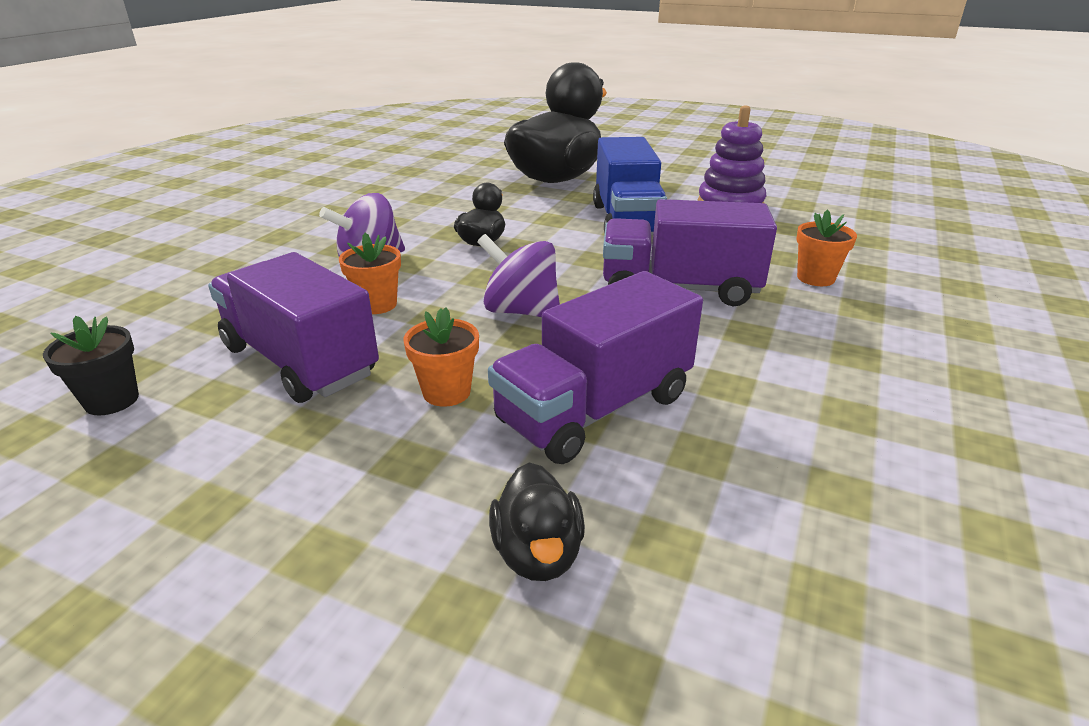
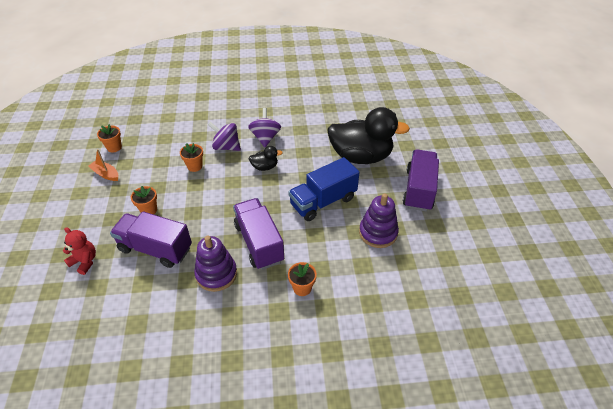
camera: 60 degrees right, 15 degrees up
(112, 400) = (114, 147): black flower pot -> orange flower pot
(202, 437) = (106, 174): none -> orange boat
(300, 361) = (150, 170): purple truck -> purple truck (419, 190)
(521, 311) = (211, 204): purple spinning top -> purple spinning top (265, 138)
(538, 553) = (84, 261): black duck -> red teddy bear
(733, 347) = (216, 274): none -> purple stacking toy

